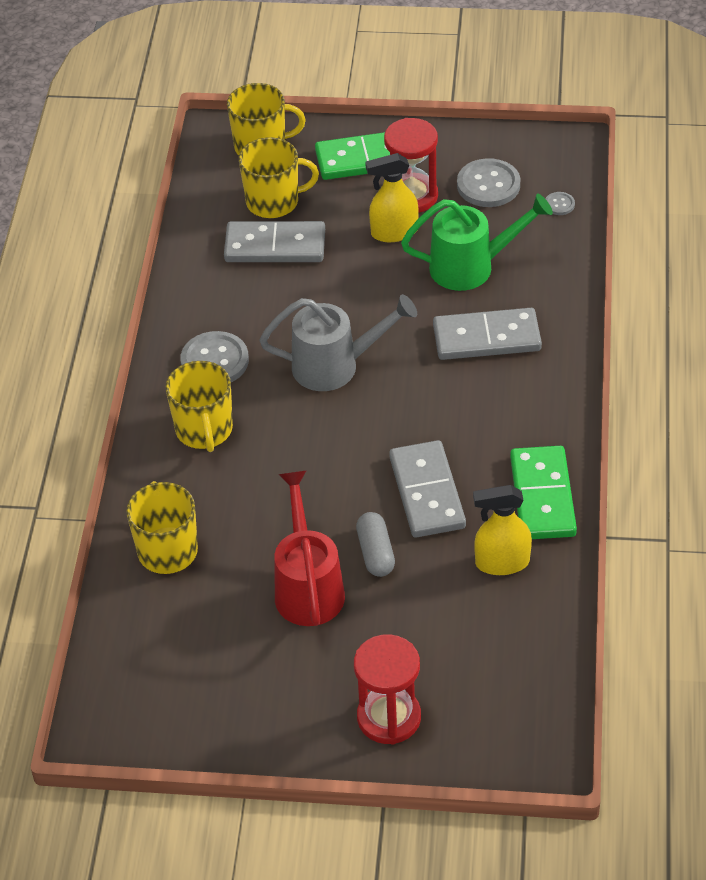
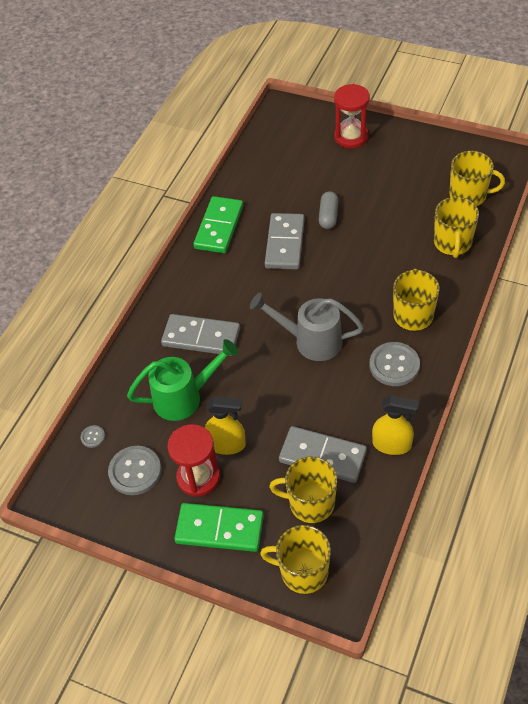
camera: 160 degrees left, 5 degrees up
(154, 641) = (469, 195): none -> yellow mug
(308, 587) = (373, 206): red watering can -> none
(471, 267) = (184, 397): green watering can -> green watering can turned 150 degrees clockwise
(502, 562) = (260, 196): yellow spray bottle -> yellow spray bottle (392, 444)

